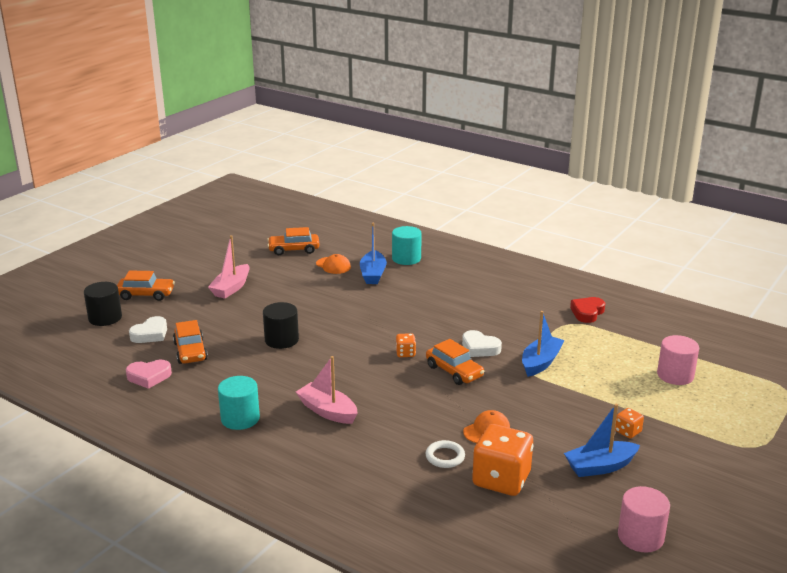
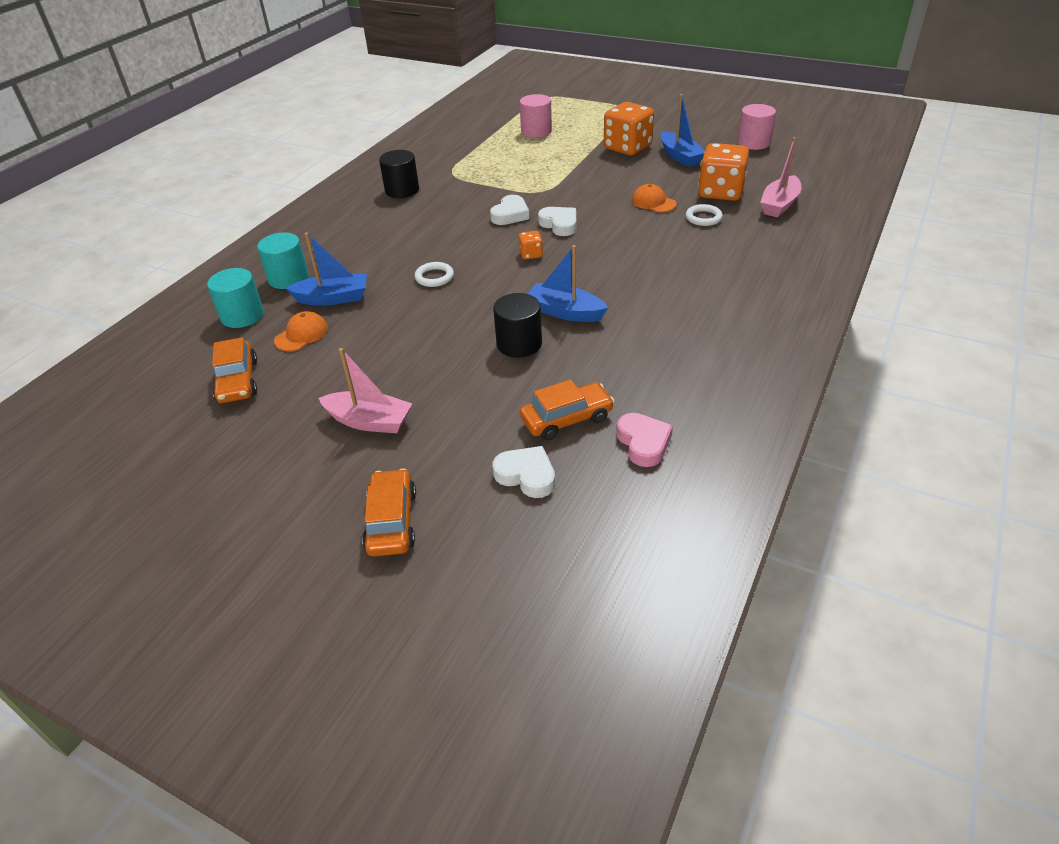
camera: 95 degrees left, 15 degrees up
(105, 318) = (481, 552): black cylinder -> black cylinder (402, 190)
(240, 418) = (702, 342): turquoise cylinder -> turquoise cylinder (242, 316)
(327, 411) = (661, 287): pink boat -> pink boat (779, 205)
(386, 311) = (434, 277): none -> white ring
(454, 371) = (559, 224): orange car -> white heart
(540, 362) = (530, 184): blue boat -> blue boat (565, 312)
(587, 312) = (430, 166): red heart -> none
(627, 432) = (627, 148): orange dice -> orange dice, size x2.20

